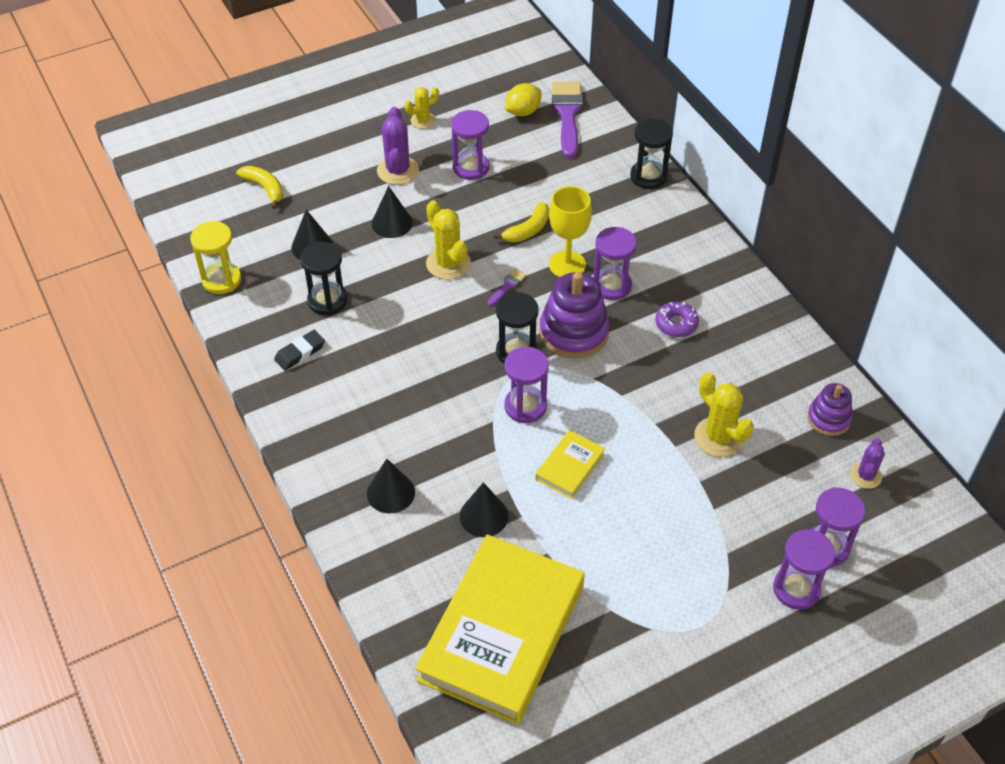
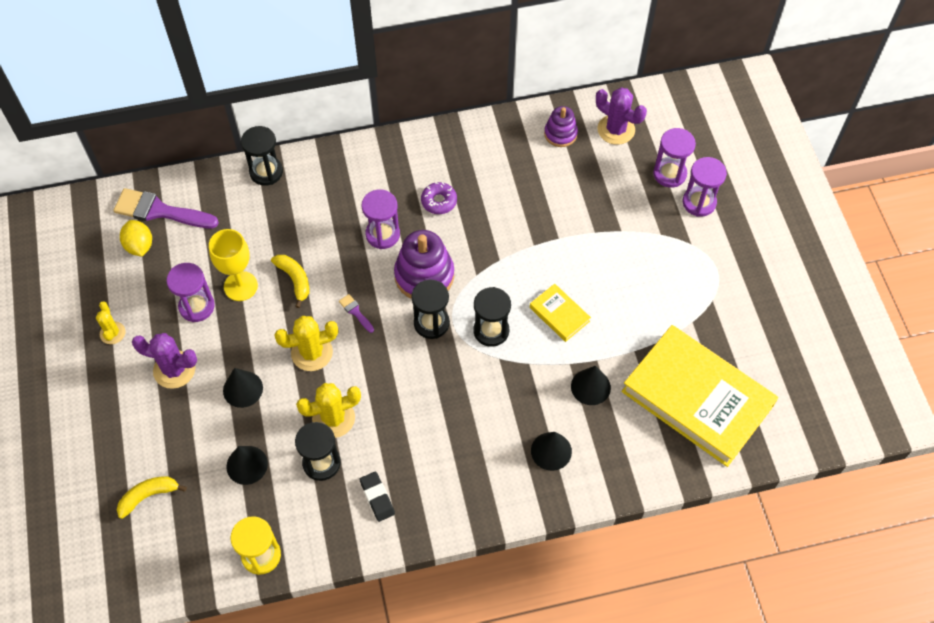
camera: 75 degrees left, 10 degrees up
(525, 406) = (491, 331): purple hourglass -> black hourglass
(567, 265) = (347, 260): yellow goblet -> yellow goblet (240, 286)
(719, 437) = (558, 207): yellow cactus -> yellow cactus (333, 418)
(865, 475) = (616, 129): purple cactus -> purple cactus, size x1.61

